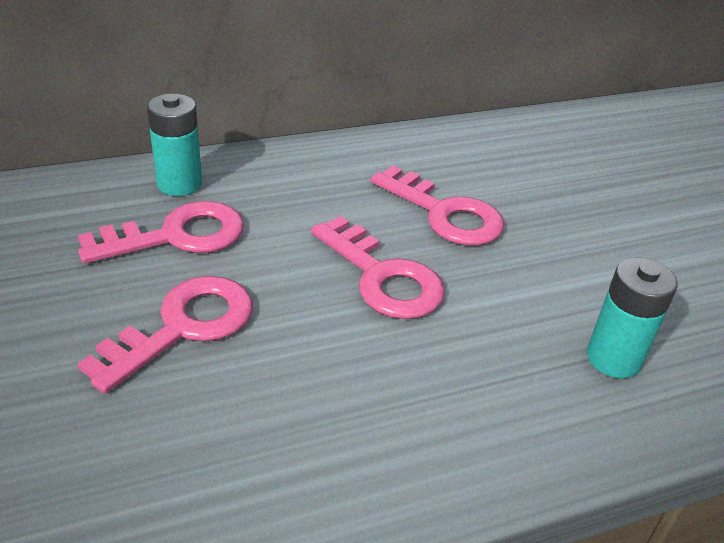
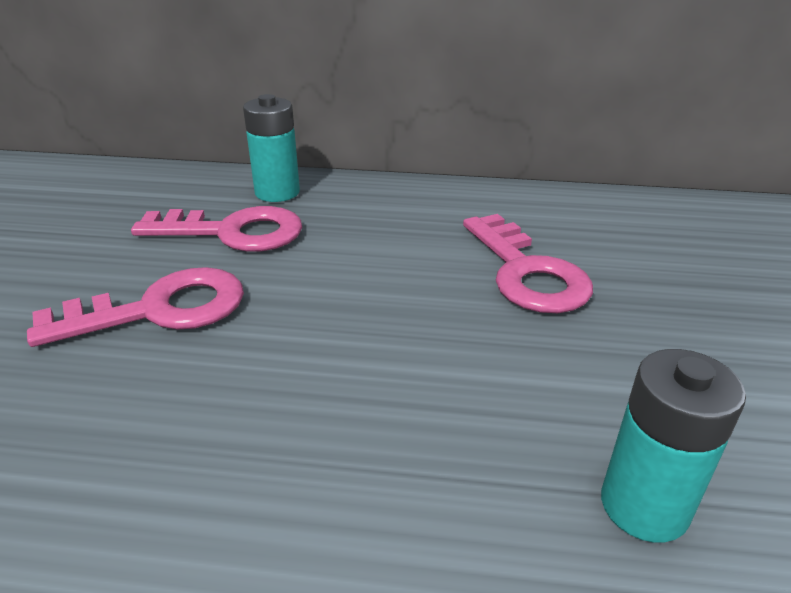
camera: 30 degrees right, 5 degrees down
(382, 277) = (400, 317): pink key -> none

